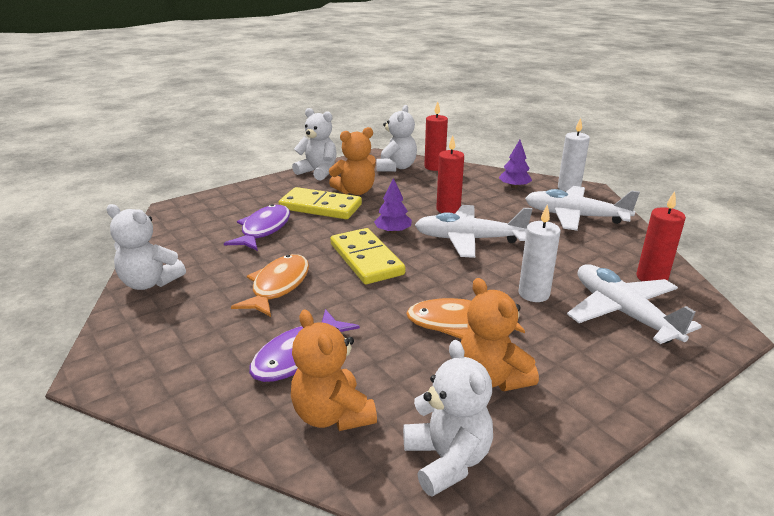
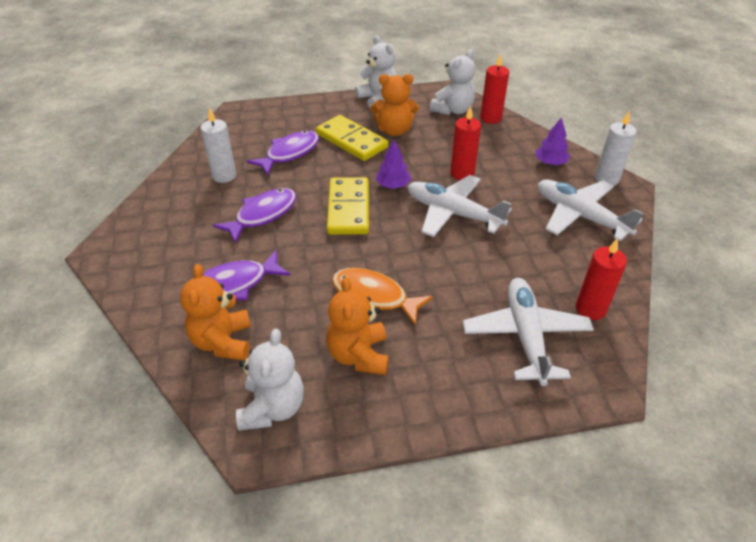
camera: 25 degrees right, 15 degrees up
(150, 283) = (176, 183): white teddy bear -> none
(278, 286) = (262, 215): orange fish -> purple fish
(534, 294) = (462, 289): white candle -> white candle (224, 176)

